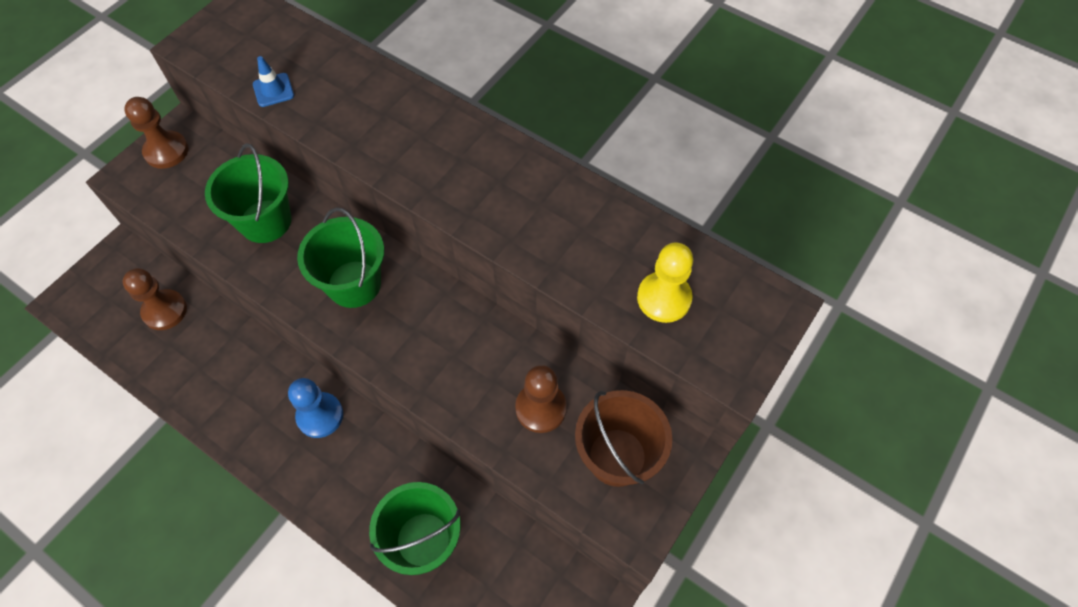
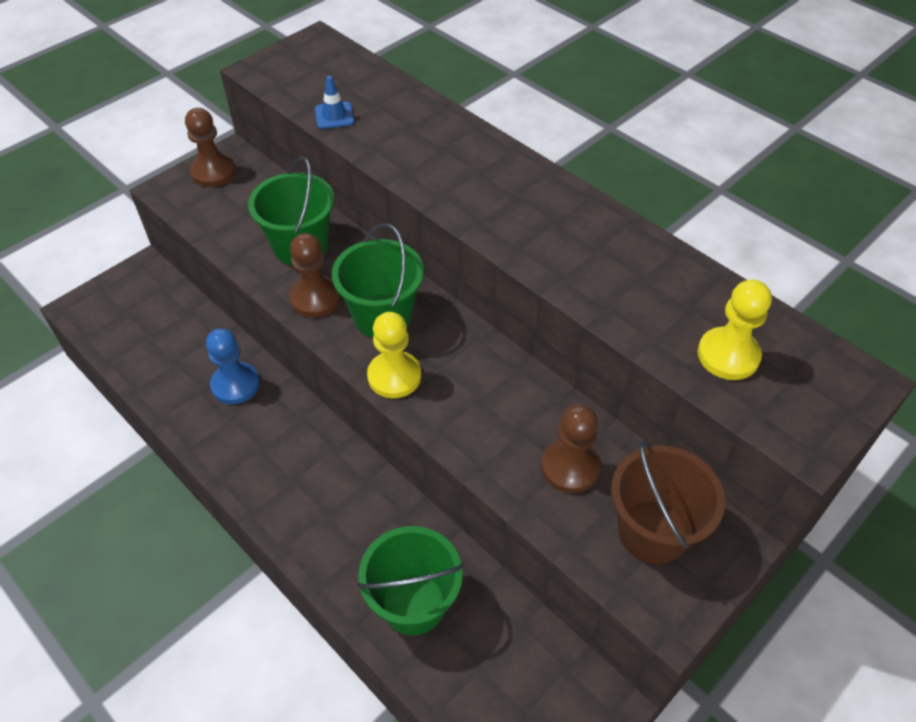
camera: 10 degrees right, 10 degrees down
(165, 311) = (178, 330): brown pawn -> brown pawn (315, 298)
(320, 416) = (320, 455): blue pawn -> blue pawn (235, 385)
(374, 344) = (394, 376): none -> yellow pawn

